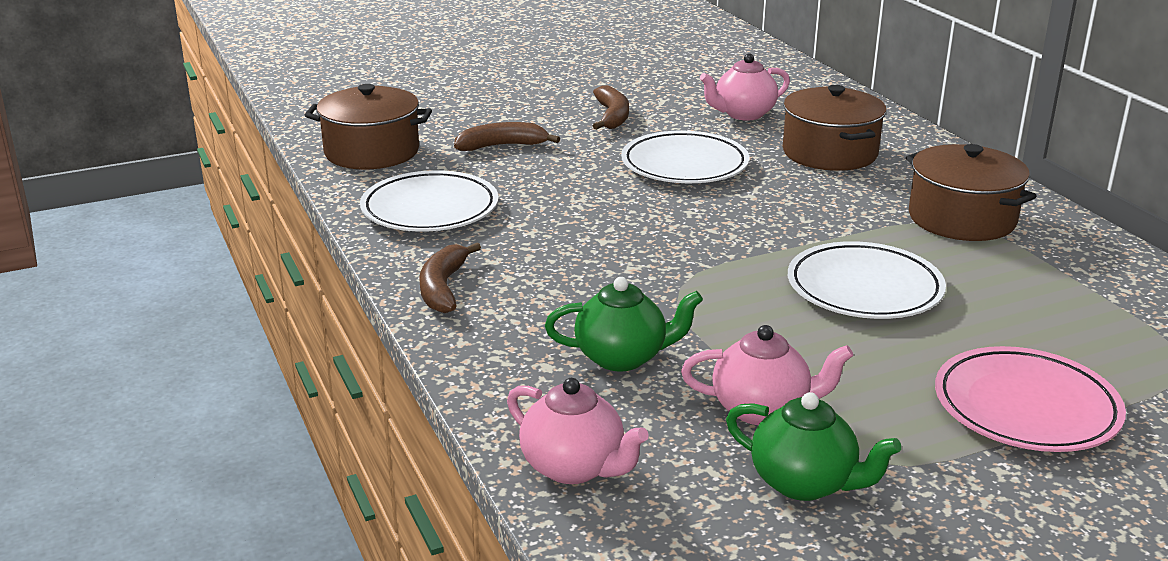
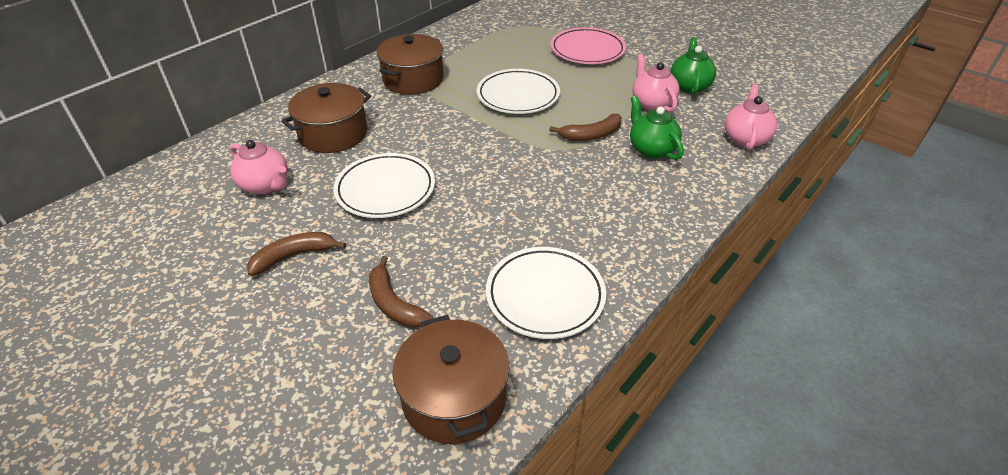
camera: 115 degrees left, 15 degrees up
(443, 288) = (647, 239): brown banana -> brown banana (591, 135)

